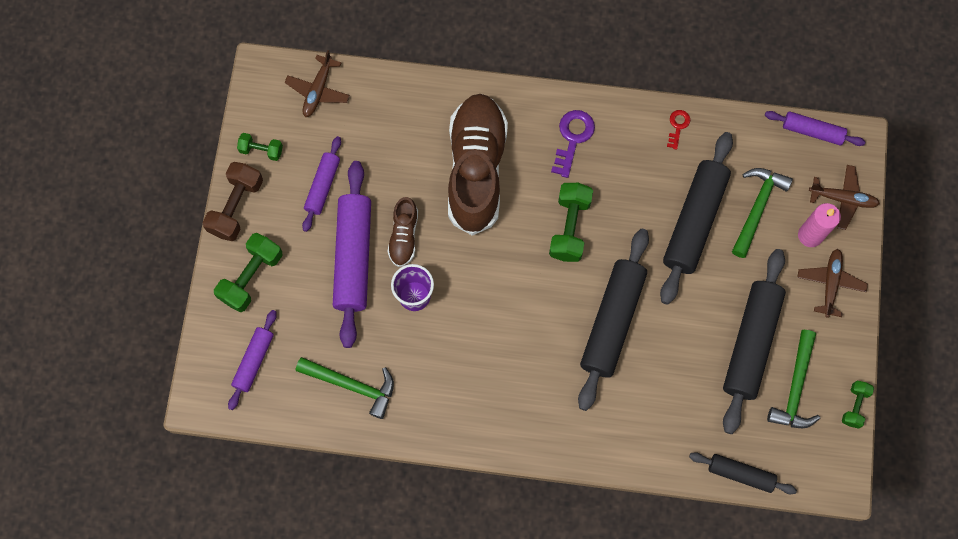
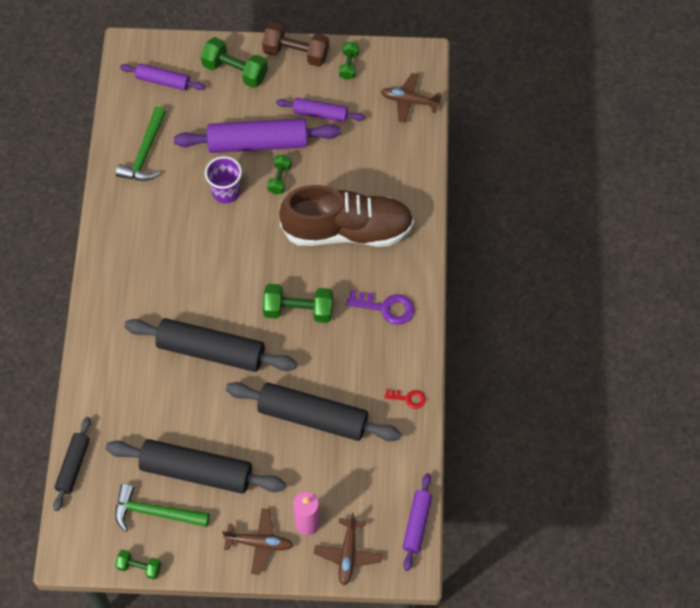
camera: 85 degrees right, 10 degrees down
(404, 236) = (279, 179): brown shoe -> green dumbbell
(757, 208) = (331, 473): green hammer -> none

